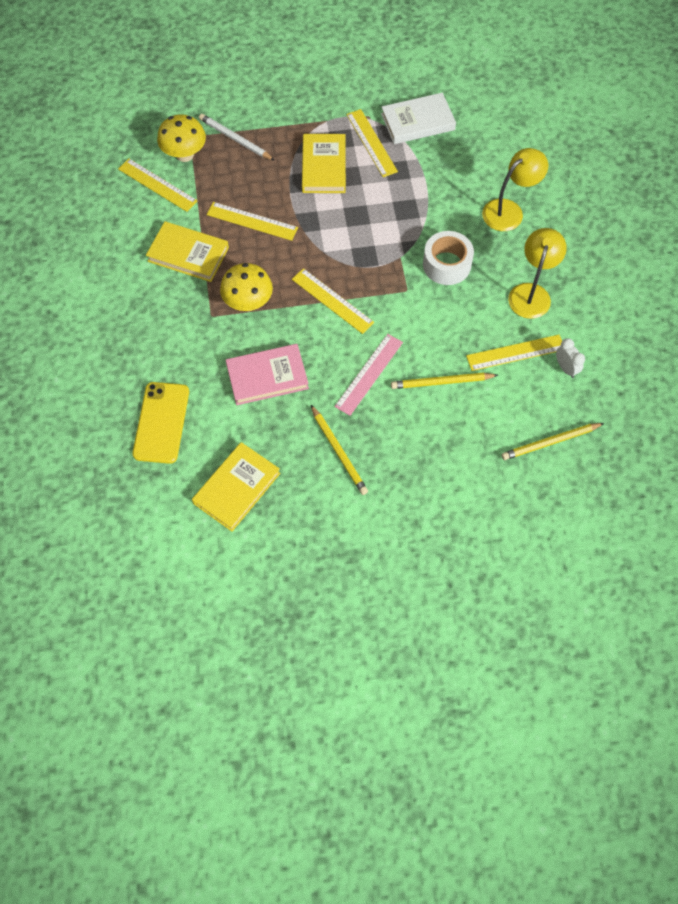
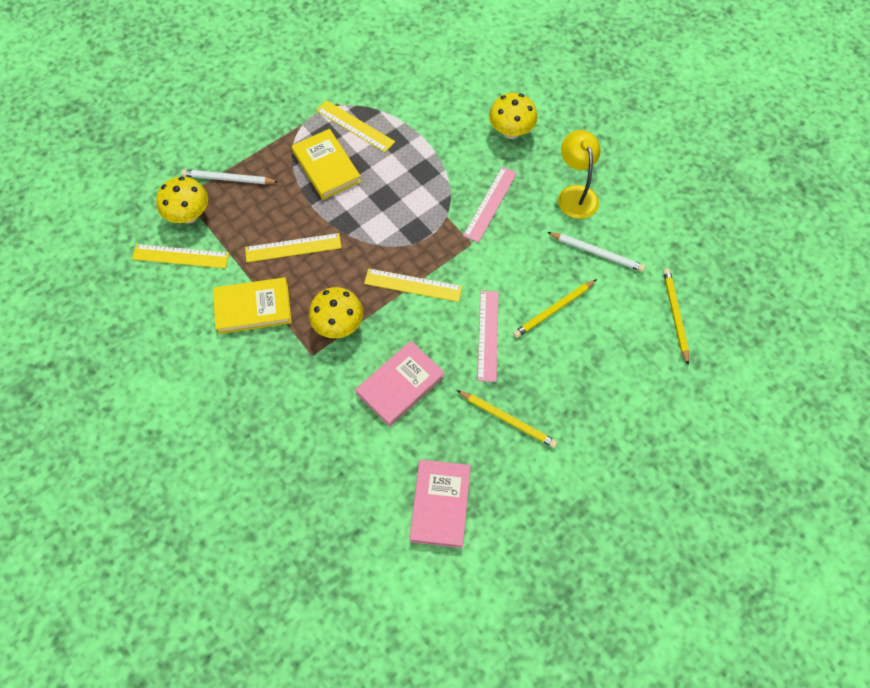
camera: 30 degrees left, 0 degrees up
(161, 422) = (330, 481): yellow phone -> none
(236, 488) = (440, 504): yellow book -> pink book
(418, 122) = (383, 89): white book -> none
(446, 264) = (490, 204): white tape -> pink ruler
(509, 210) = (511, 131): yellow lamp -> yellow mushroom
(515, 353) = (596, 252): yellow ruler -> white pencil
(550, 442) = (675, 315): yellow pencil -> yellow pencil turned 135 degrees clockwise
(566, 368) = (645, 245): white clock -> none

